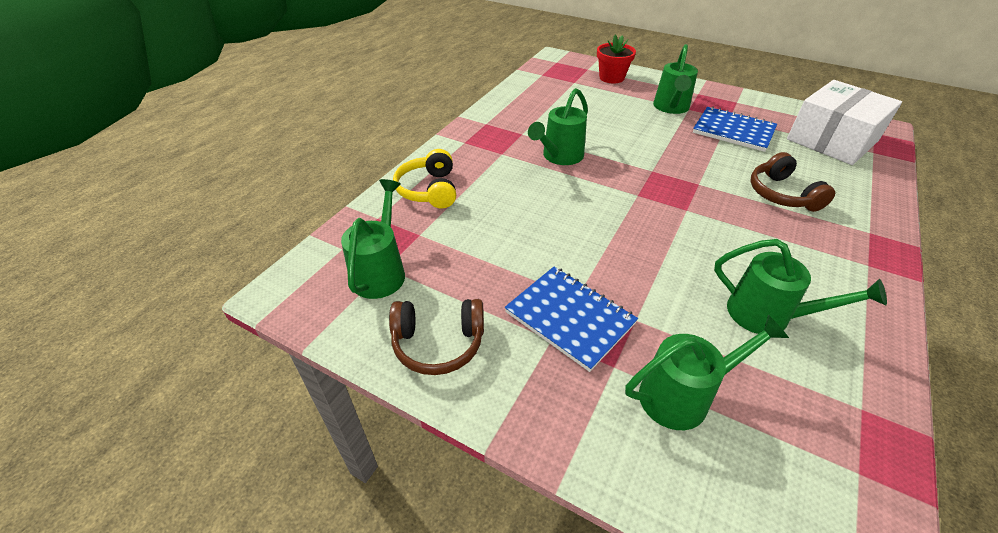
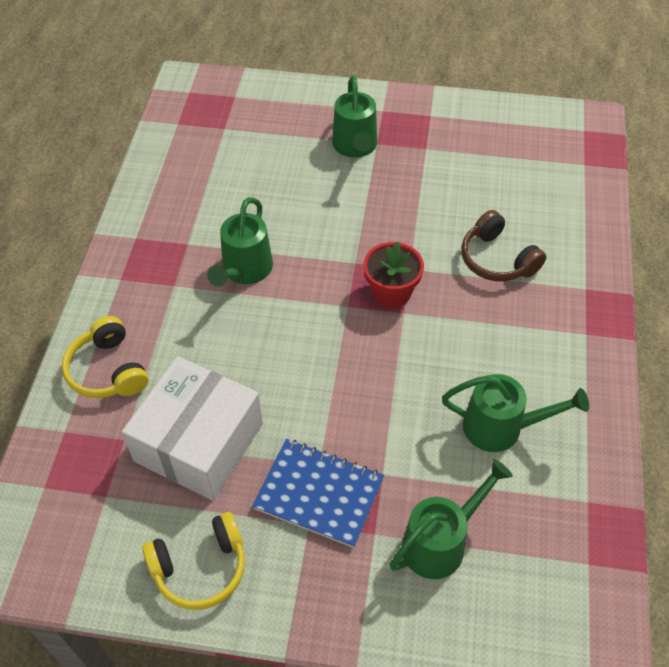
camera: 20 degrees left, 10 degrees up
(381, 271) = (103, 502): green watering can -> none
(438, 343) = (200, 568): brown headphones -> yellow headphones
(611, 78) = (270, 107): red flower pot -> red flower pot (391, 292)
(733, 131) = (433, 170): blue notebook -> none
(832, 140) = (541, 156): white box -> white box (199, 442)

